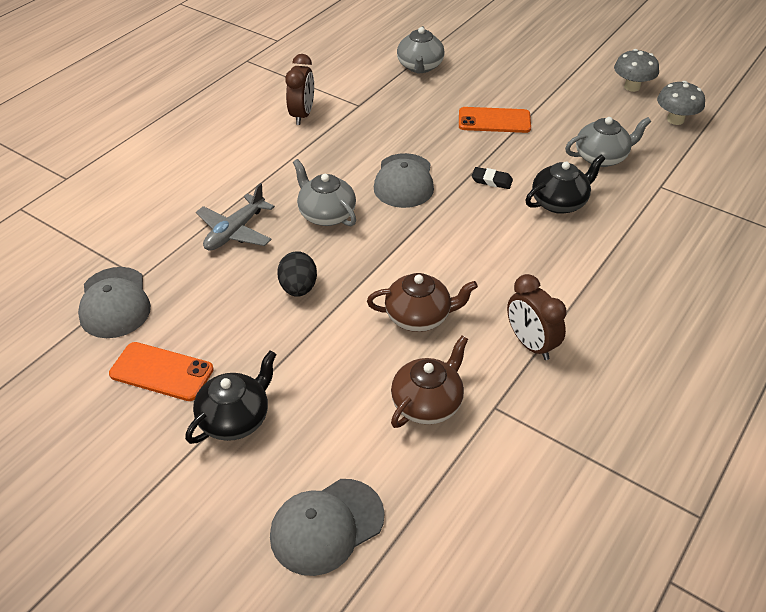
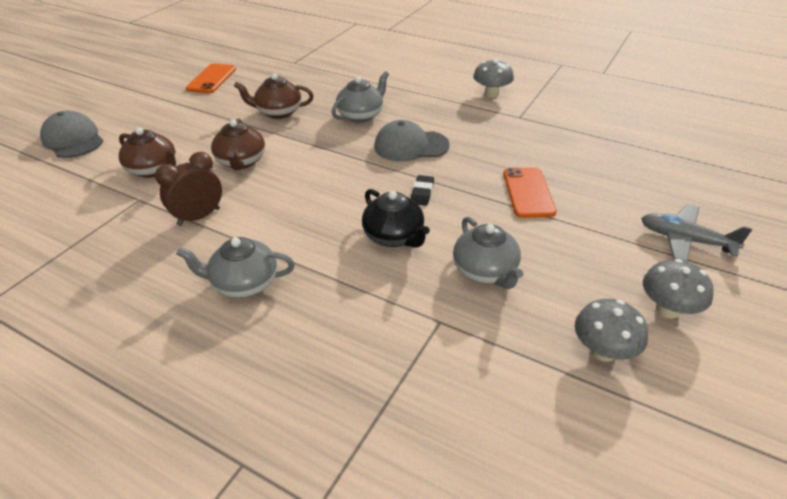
camera: 85 degrees right, 5 degrees down
(114, 303) = (271, 59): grey cap -> none
(235, 231) = (338, 84): grey plane -> grey plane (685, 240)
(235, 418) = (167, 104): black teapot -> none
(298, 288) = (278, 112): black egg -> brown teapot
(302, 115) = (491, 94): brown clock -> grey mushroom
(420, 67) = (607, 144): grey teapot -> grey teapot (244, 283)

